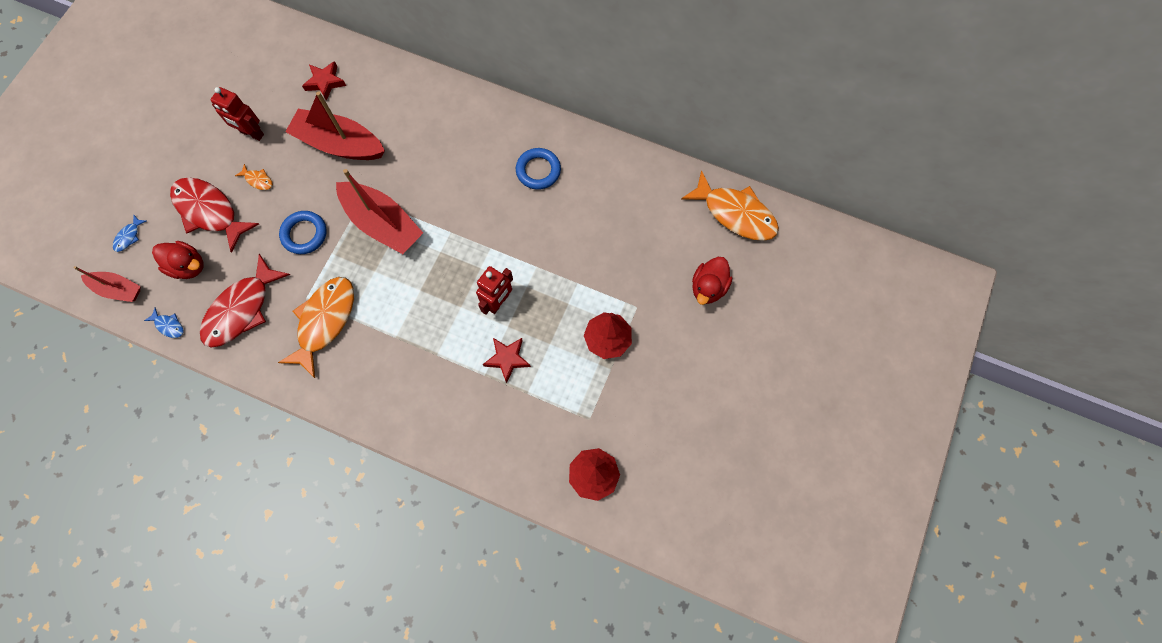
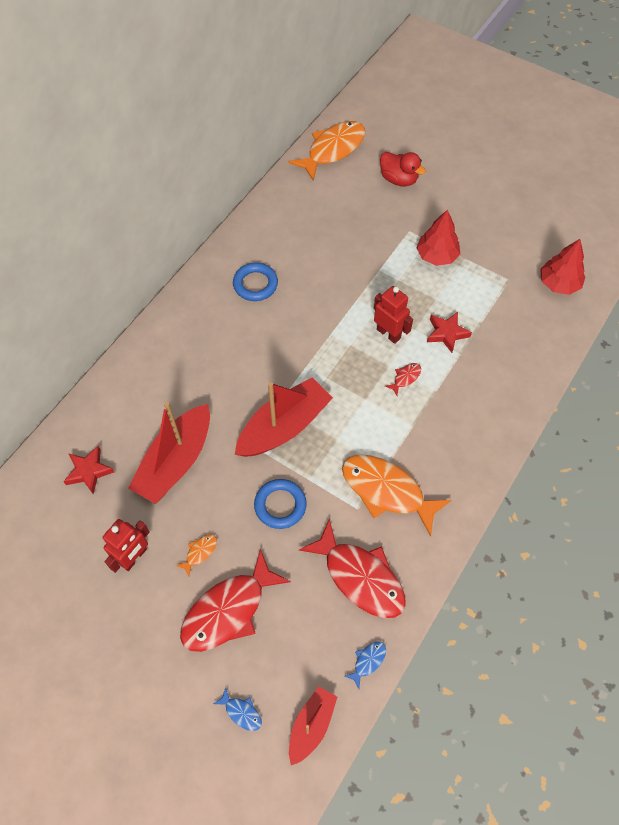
camera: 80 degrees left, 10 degrees down
(188, 266) = (296, 637): red duck -> none
(448, 324) = (405, 378): none -> red fish

